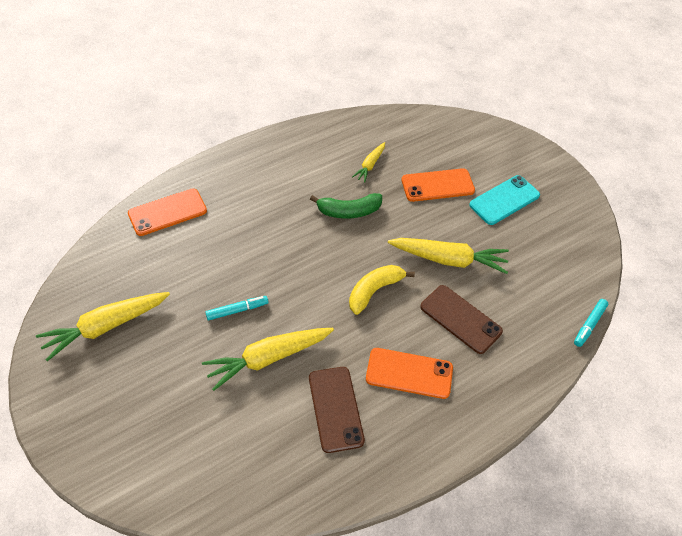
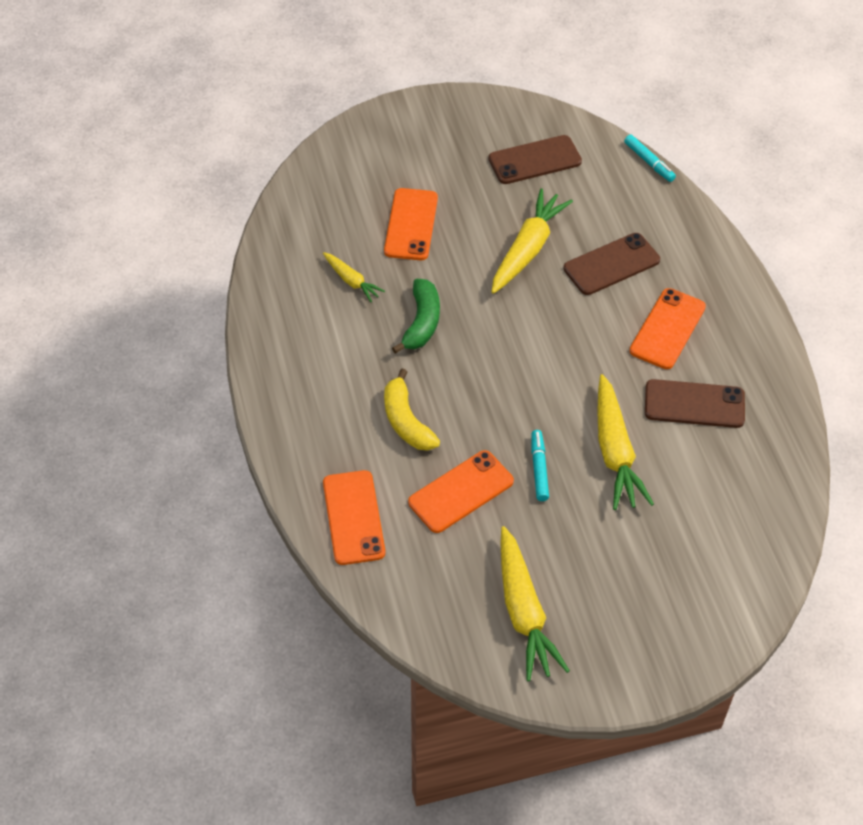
camera: 70 degrees left, 0 degrees up
(203, 267) = (461, 492): none -> orange phone
(374, 291) = (550, 330): yellow banana -> yellow banana (406, 421)
(504, 200) = (457, 171): turquoise phone -> none
(543, 245) = (534, 160): none -> brown phone

